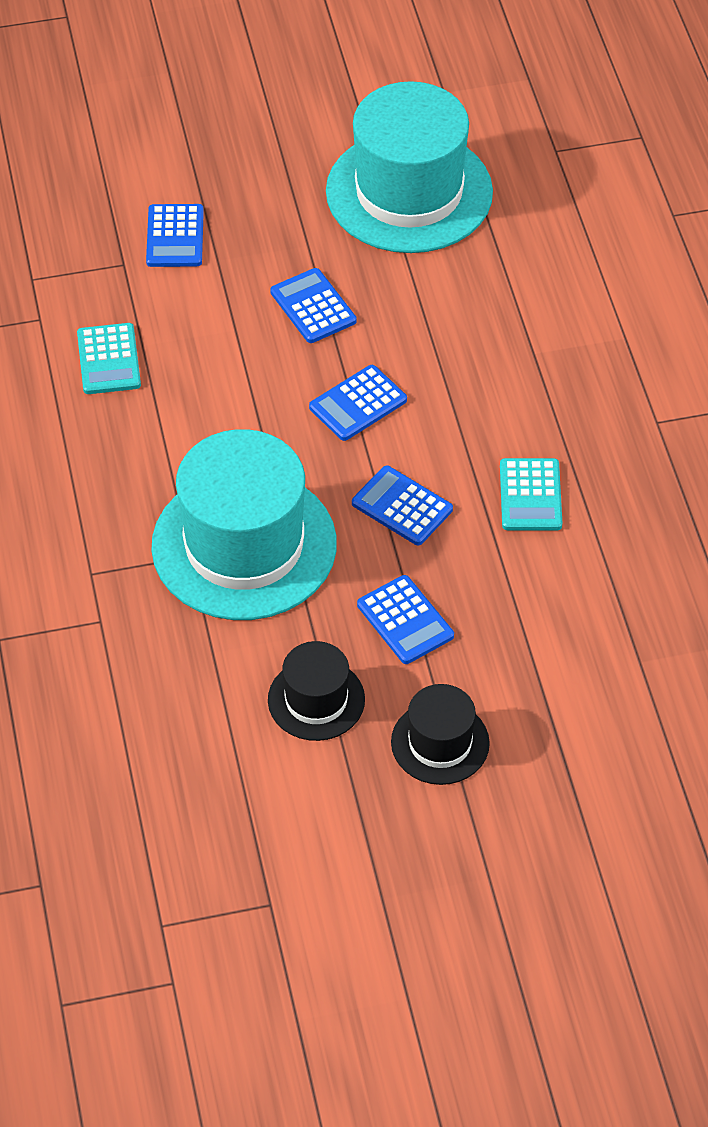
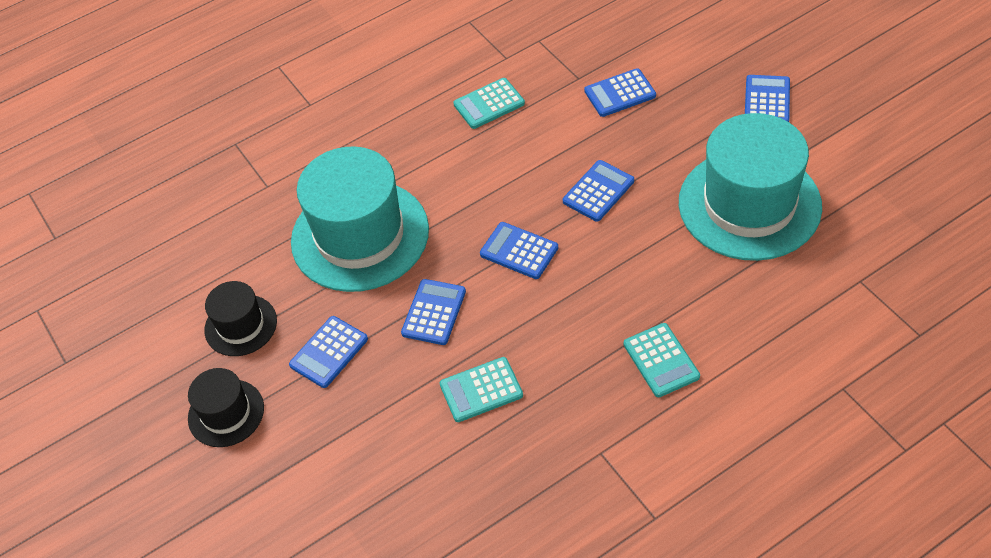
camera: 75 degrees right, 0 degrees up
(271, 121) = (767, 100): none -> blue calculator
(570, 335) = (661, 360): none -> turquoise calculator

